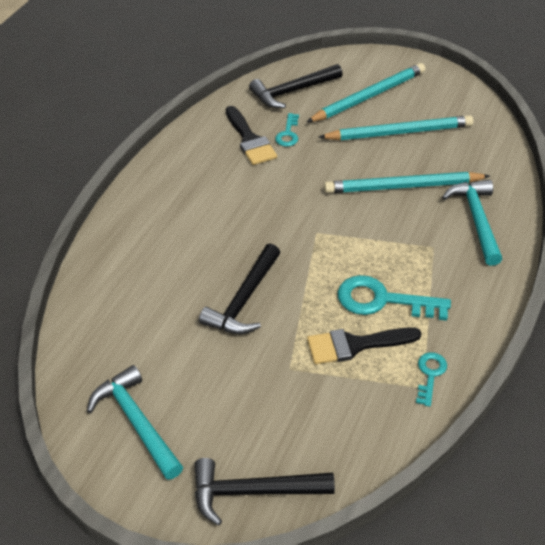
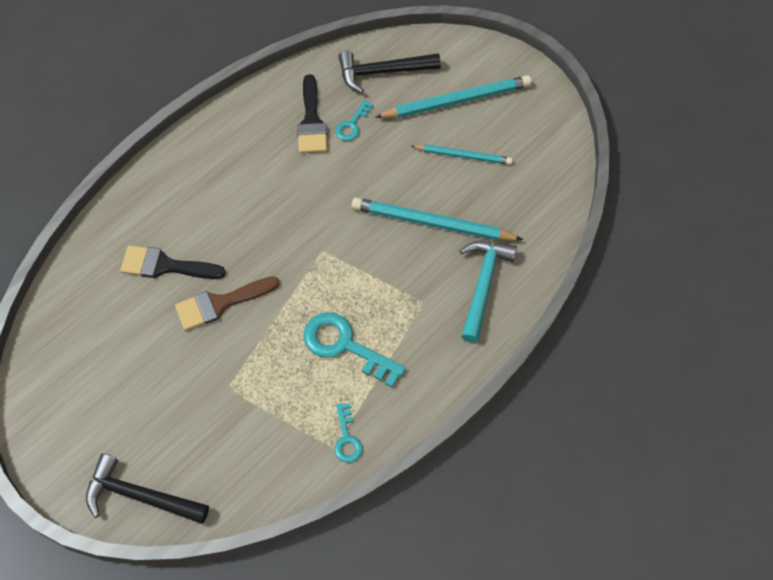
camera: 20 degrees right, 15 degrees up
(136, 422) = (76, 396): turquoise hammer -> none
(244, 300) = (221, 303): black hammer -> brown brush
(355, 345) = (296, 384): black brush -> black brush (166, 266)
(398, 132) = (463, 155): turquoise pencil -> turquoise pencil, size x0.61
(430, 375) = (346, 438): turquoise key -> turquoise key turned 135 degrees clockwise

